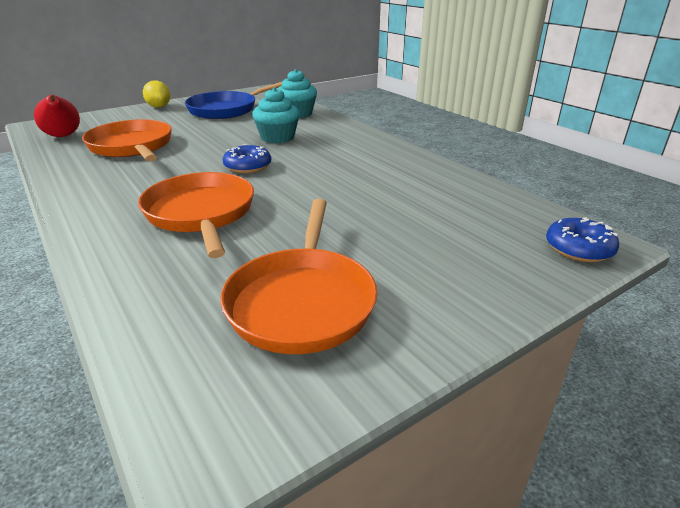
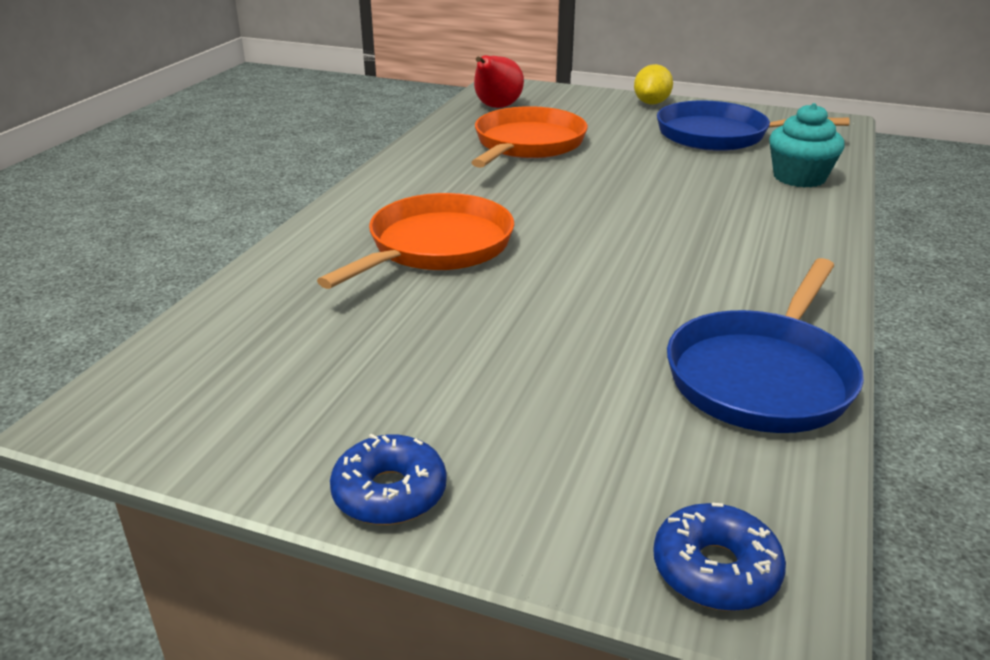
camera: 55 degrees right, 0 degrees up
(248, 166) = (581, 220): blue donut -> blue donut (389, 493)
(277, 138) = (694, 200): turquoise cupcake -> none
(302, 301) = (333, 375): orange pan -> none
(448, 184) = (762, 376): none -> blue pan

